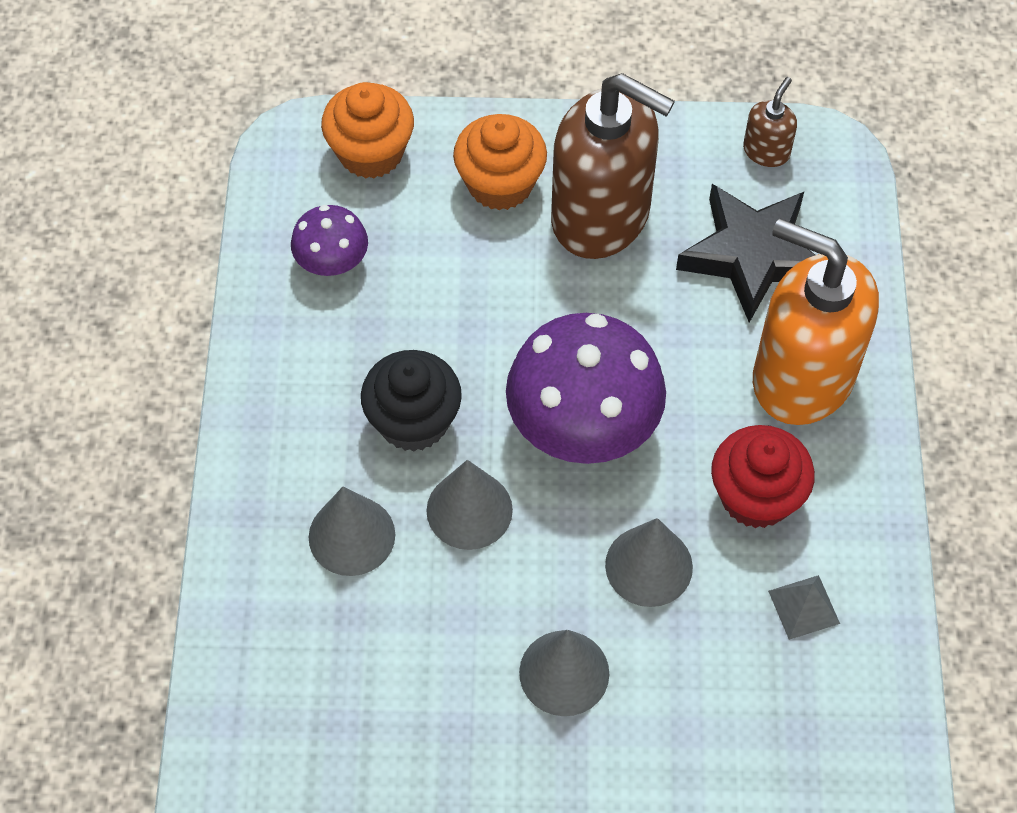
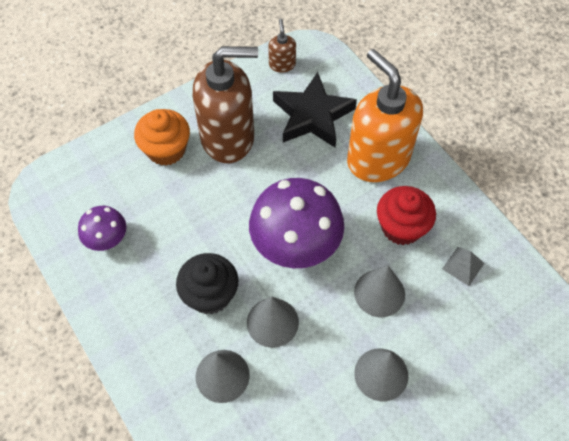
camera: 35 degrees left, 0 degrees up
(371, 152) = (87, 171): orange cupcake -> none
(802, 377) = (378, 158): orange soap dispenser -> orange soap dispenser turned 60 degrees clockwise

